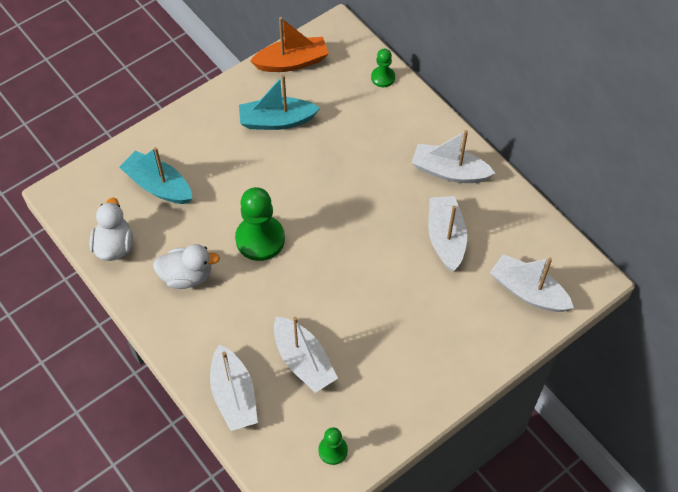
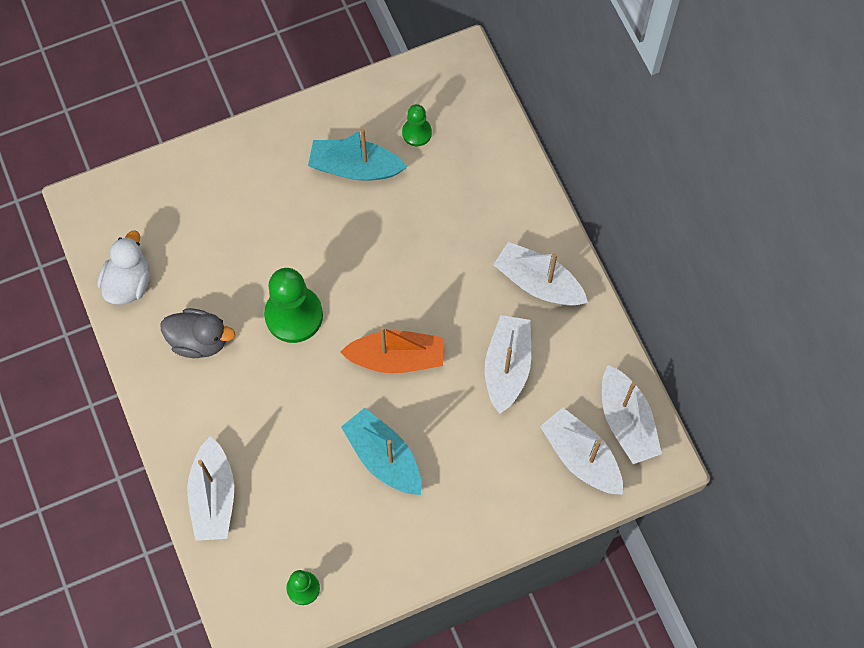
camera: 15 degrees right, 10 degrees up
(158, 185) = (196, 219): turquoise boat -> turquoise boat (383, 457)
(187, 276) = (199, 340): white duck -> grey duck
(292, 62) = (395, 93): orange boat -> orange boat (396, 358)
(303, 361) = (301, 476): white boat -> white boat (626, 421)
(383, 77) = (497, 139): green pawn -> green pawn (417, 133)

